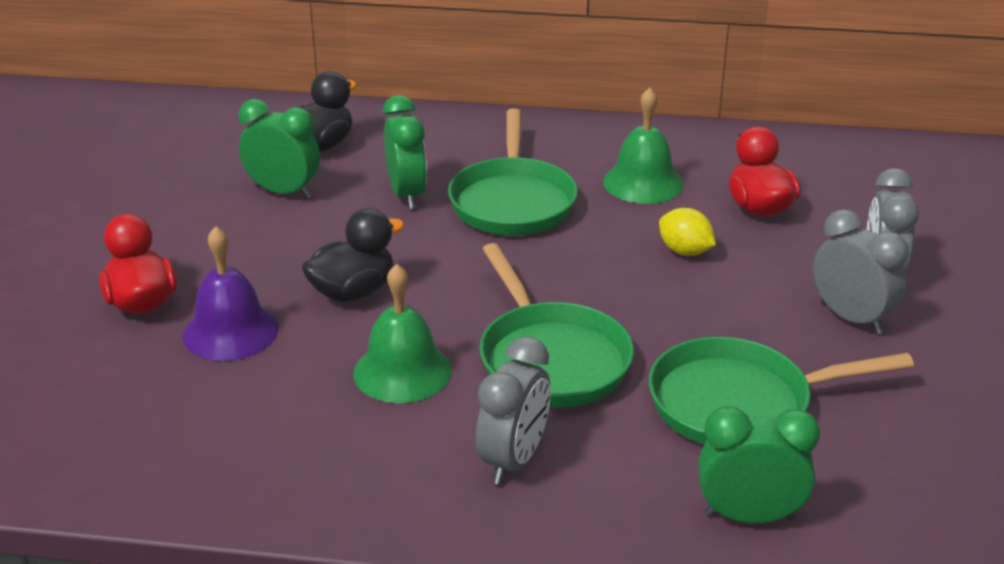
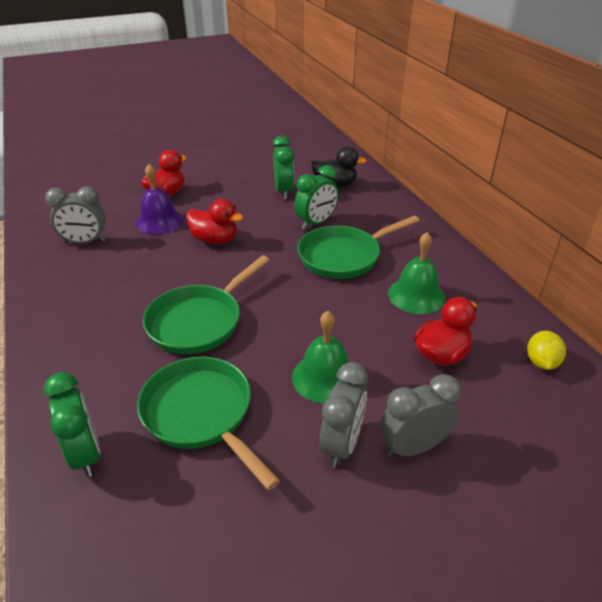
camera: 60 degrees right, 5 degrees up
(353, 292) = (215, 240): black duck -> red duck
(402, 371) = (157, 278): green bell -> green bell (325, 377)
(514, 460) = (100, 339): grey clock -> grey clock (85, 242)
(685, 251) = (354, 337): yellow lemon -> yellow lemon (541, 362)

